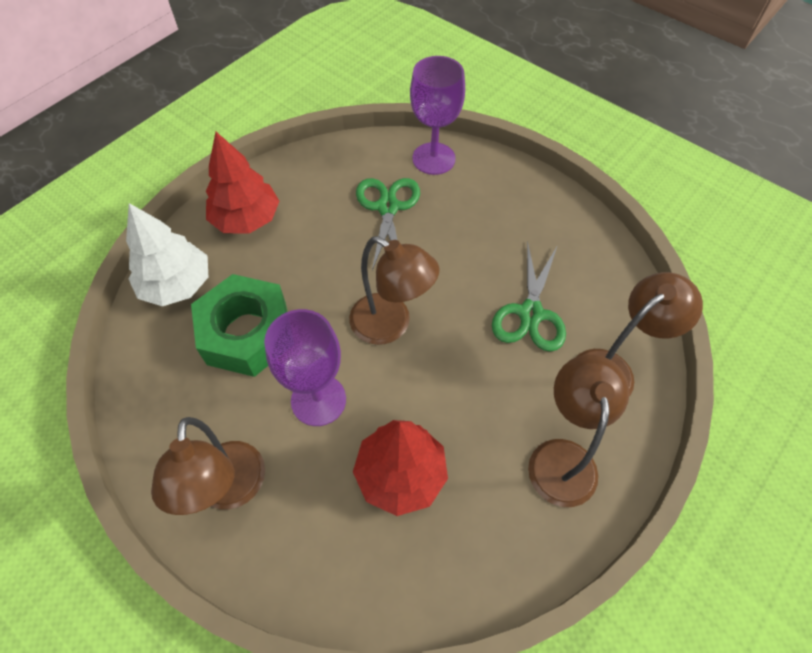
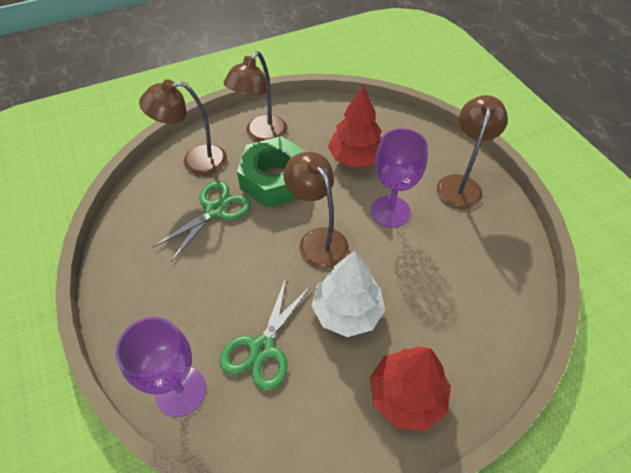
camera: 155 degrees left, 5 degrees down
(177, 285) = (486, 345): white tree -> white tree (347, 311)
(247, 333) = (430, 276): green nut -> green nut (275, 179)

